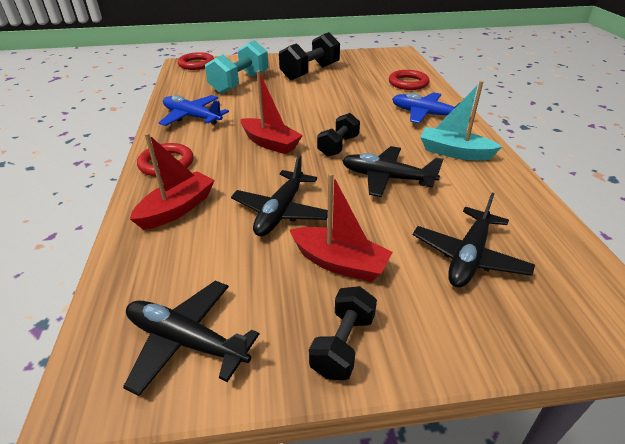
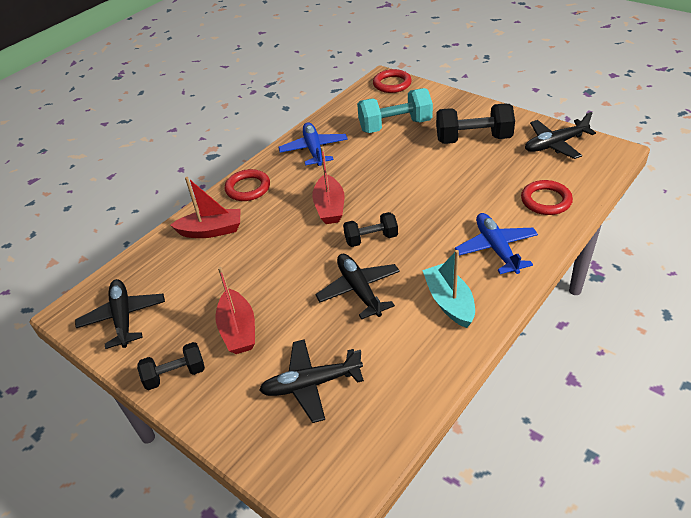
camera: 50 degrees right, 5 degrees up
(280, 212) = (258, 271): black plane -> black plane (555, 144)

